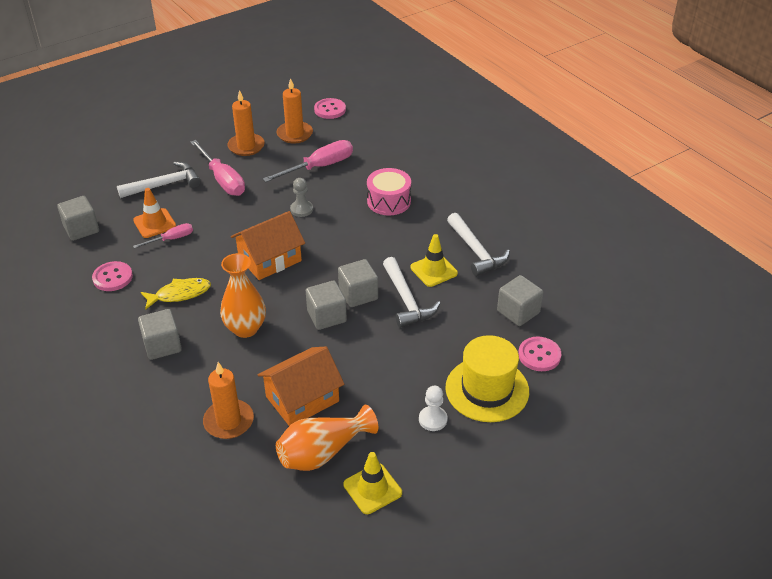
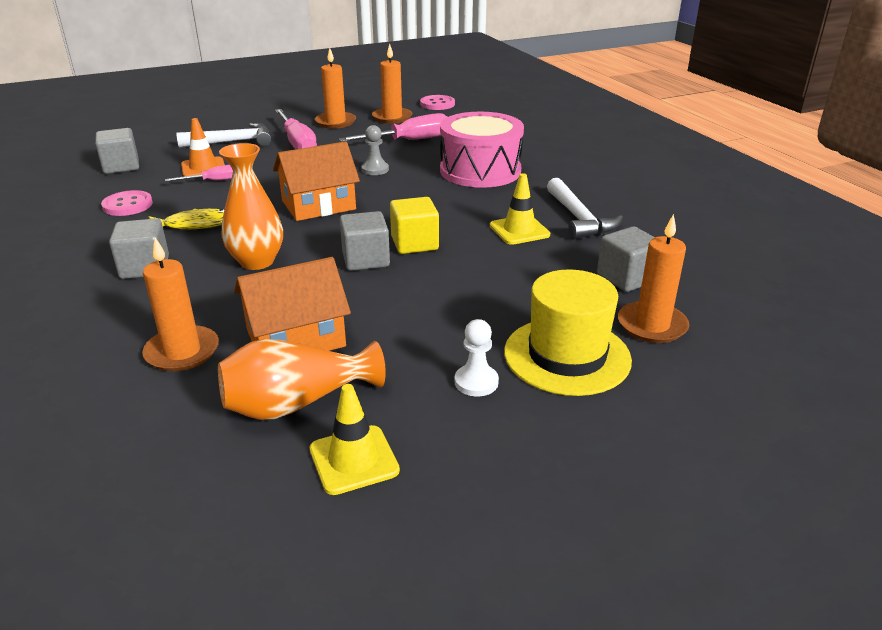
camera: 10 degrees right, 10 degrees down
(358, 294) = (414, 243): grey cube -> yellow cube
(389, 201) = (480, 171): pink drum -> pink drum, size x1.53
(406, 300) = (475, 254): white hammer -> none
(539, 355) = (652, 325): pink button -> orange candle

